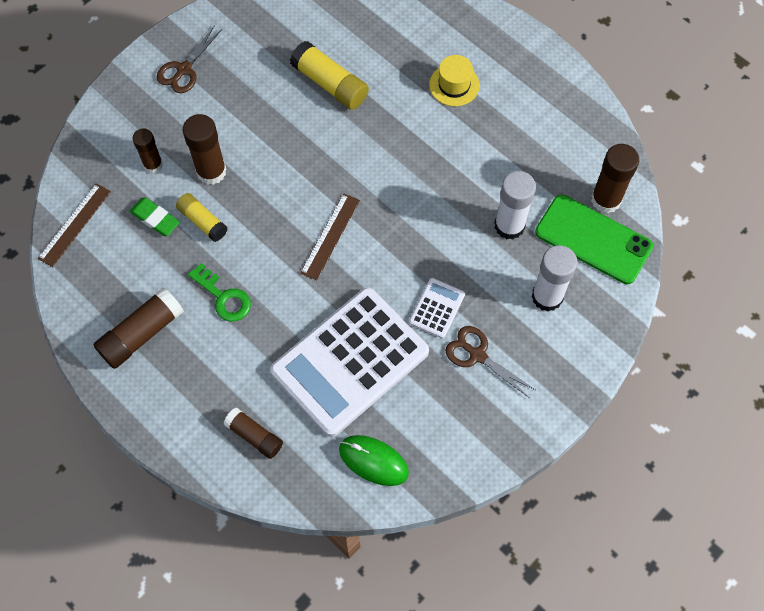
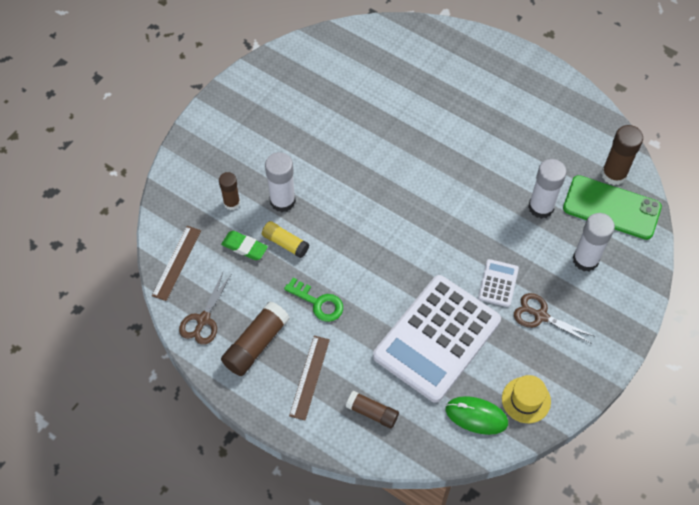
camera: 10 degrees left, 5 degrees down
(184, 69) = (239, 120): brown scissors -> brown scissors (203, 319)
(211, 171) = (282, 201): brown glue stick -> white glue stick
(330, 84) = (365, 114): yellow glue stick -> none
(330, 236) = (395, 238): brown ruler -> brown ruler (309, 377)
(454, 85) = (468, 100): yellow hat -> yellow hat (526, 400)

